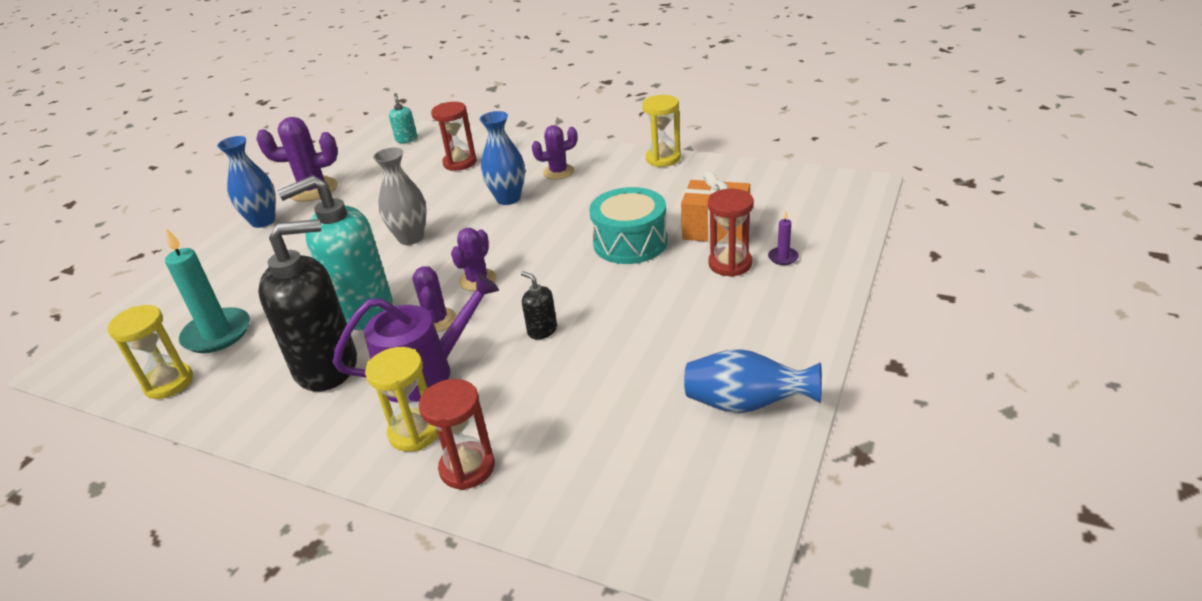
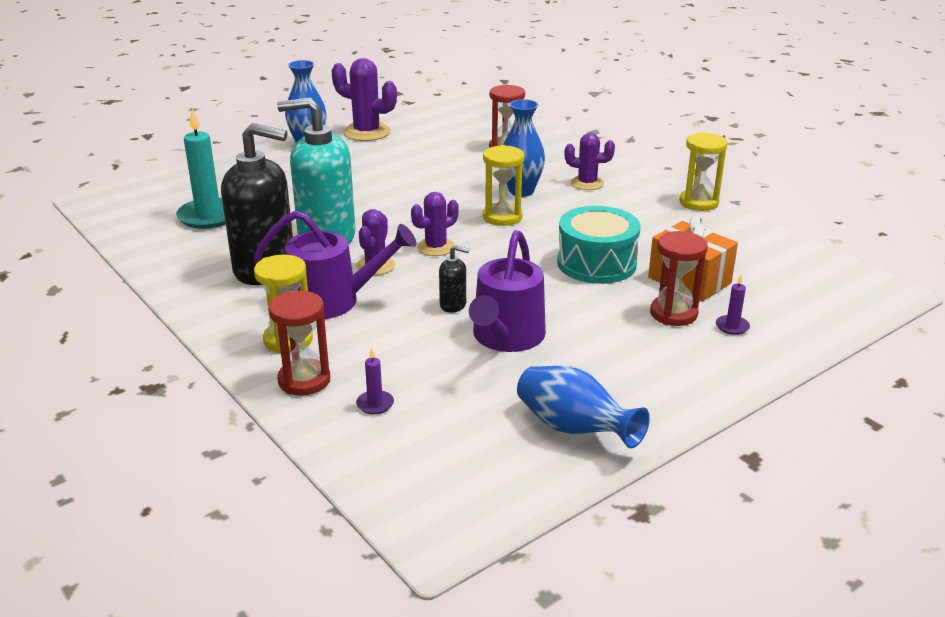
camera: 25 degrees right, 5 degrees down
(169, 383) = (150, 238): yellow hourglass -> yellow hourglass (502, 217)
(406, 139) = (477, 115): turquoise soap dispenser -> none
(411, 238) = (411, 195): grey vase -> none
(542, 330) = (453, 305): black soap dispenser -> black soap dispenser turned 120 degrees clockwise
(556, 461) = (375, 404): none -> purple candle
(615, 342) = (506, 337): none -> purple watering can

